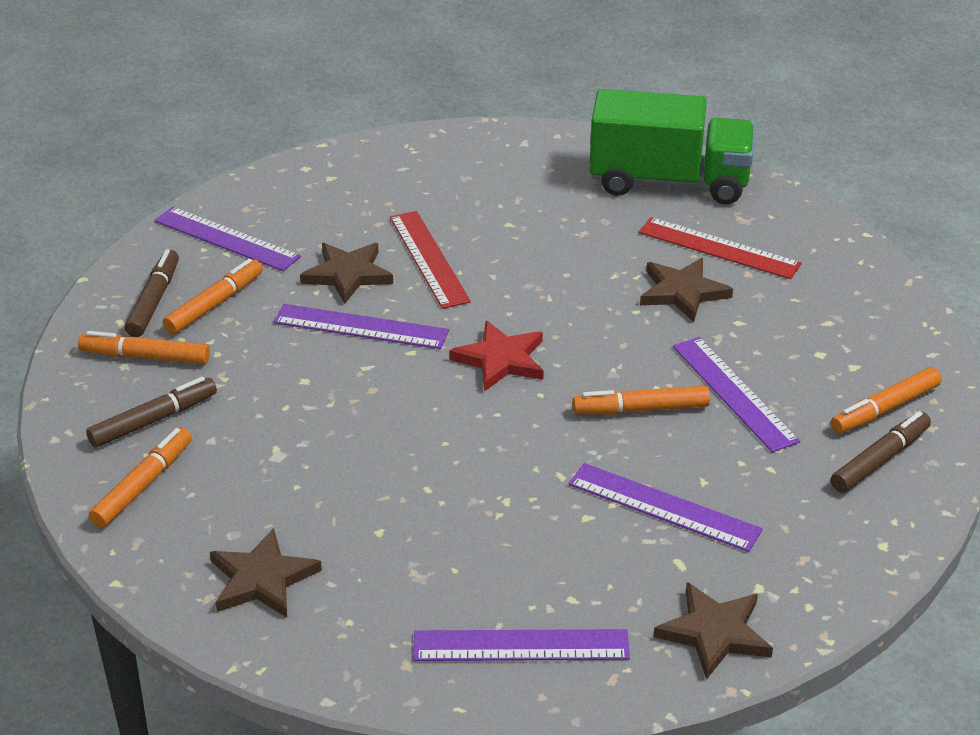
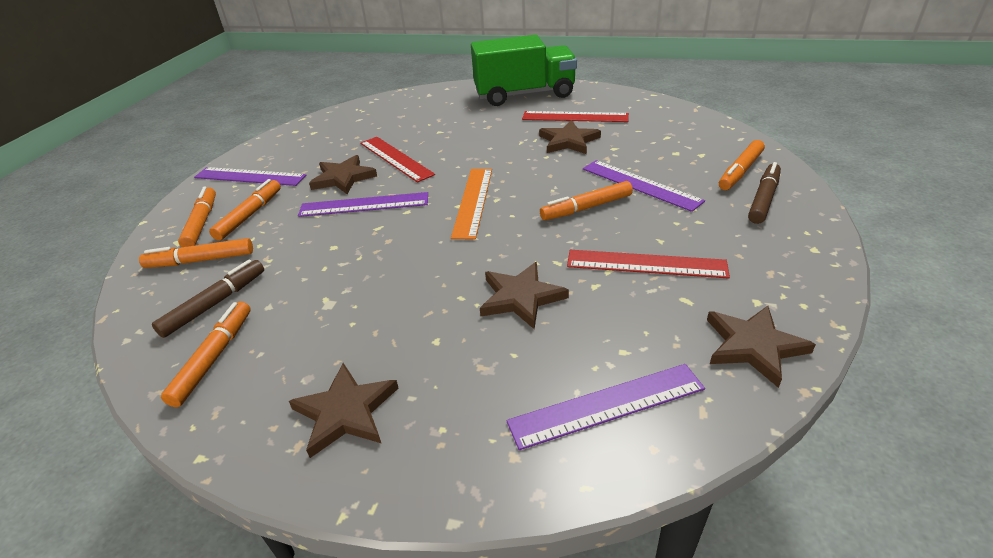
camera: 15 degrees left, 0 degrees up
(154, 300) = (201, 223): brown marker -> orange marker
(495, 508) = (521, 297): none -> brown star
(501, 360) = (473, 201): red star -> orange ruler
(664, 507) = (646, 264): purple ruler -> red ruler

